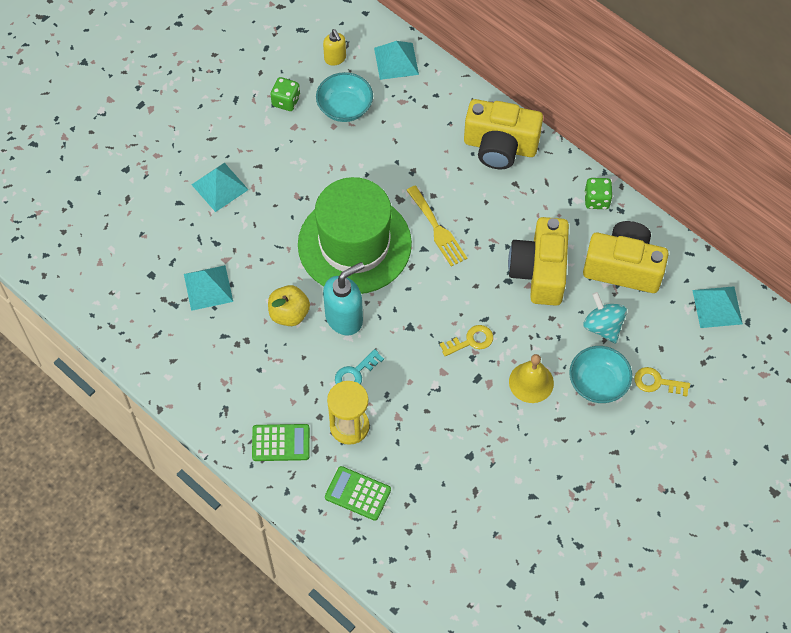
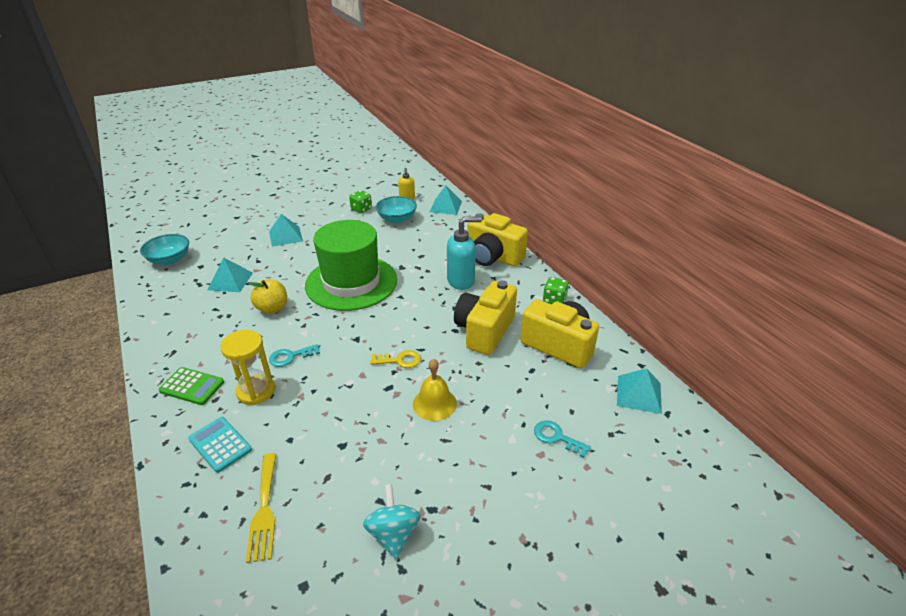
camera: 20 degrees right, 25 degrees down
(344, 318) = (310, 321): turquoise soap dispenser -> turquoise soap dispenser (461, 281)
(357, 493) = (220, 444): green calculator -> turquoise calculator
(437, 229) = (418, 288): yellow fork -> yellow fork (264, 510)
(598, 383) = (497, 421): turquoise bowl -> turquoise bowl (169, 260)
(603, 326) = (522, 380): turquoise spinning top -> turquoise spinning top (393, 533)
(657, 382) = (556, 437): yellow key -> turquoise key

